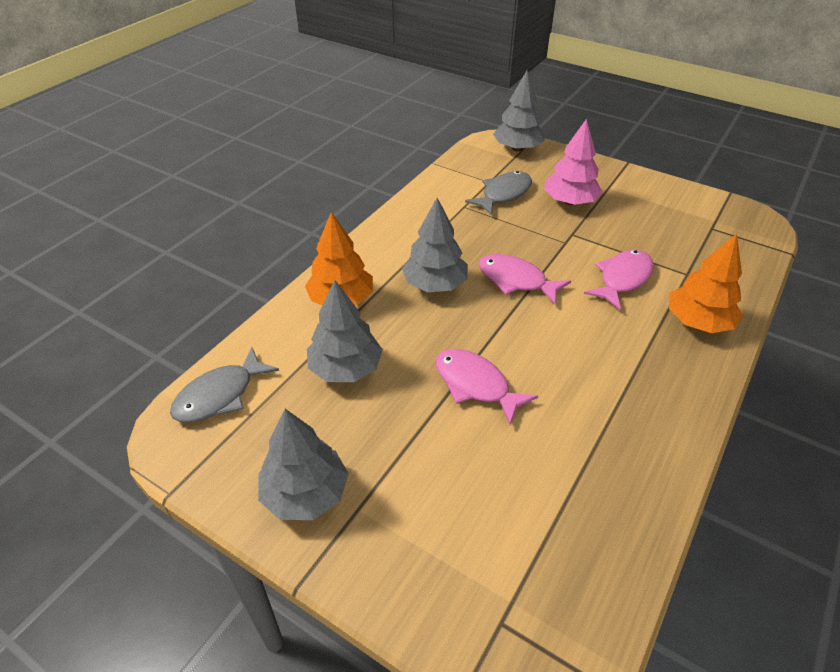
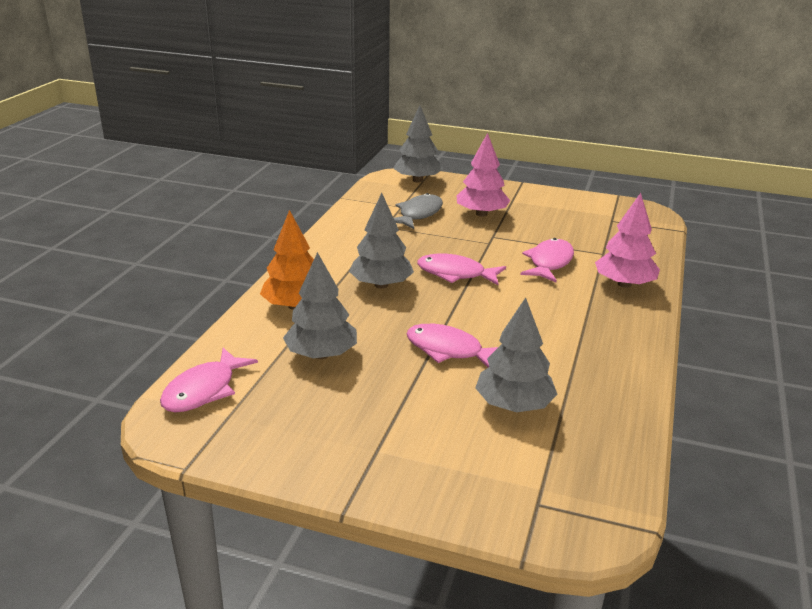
camera: 15 degrees left, 15 degrees down
(220, 395) = (204, 390): grey fish -> pink fish
(305, 493) = (322, 447): grey tree -> grey tree (514, 405)
(698, 322) = (624, 284): orange tree -> pink tree

